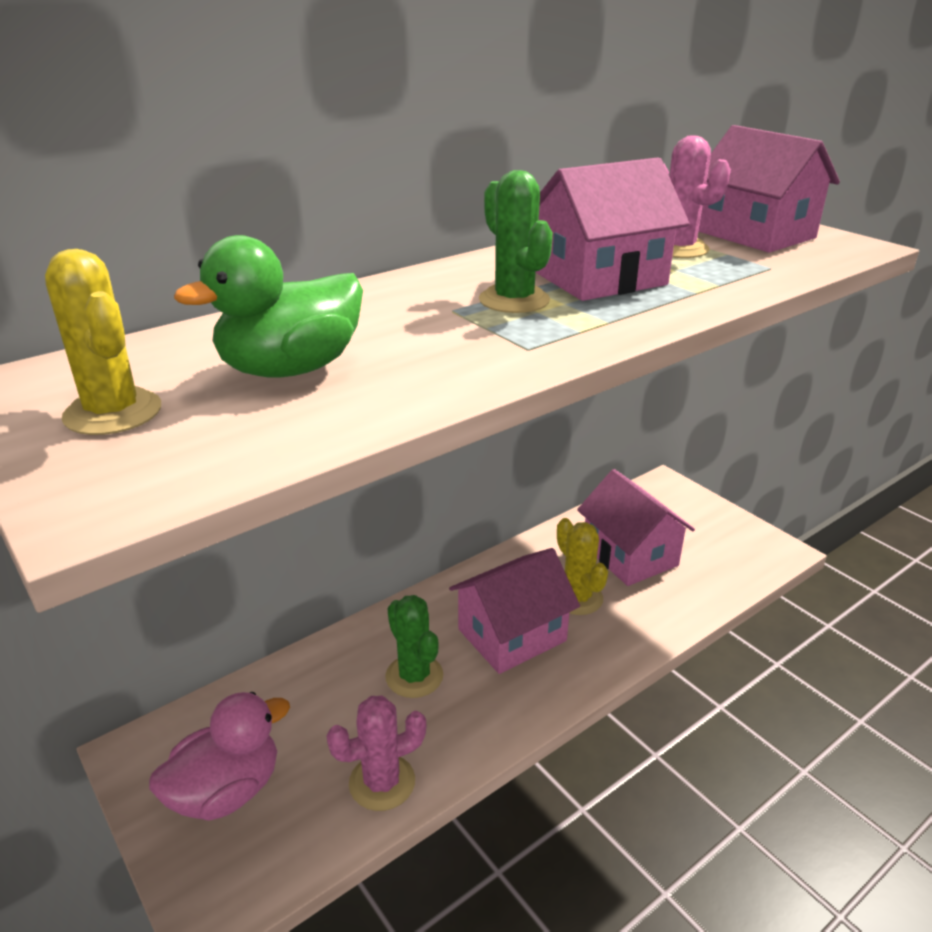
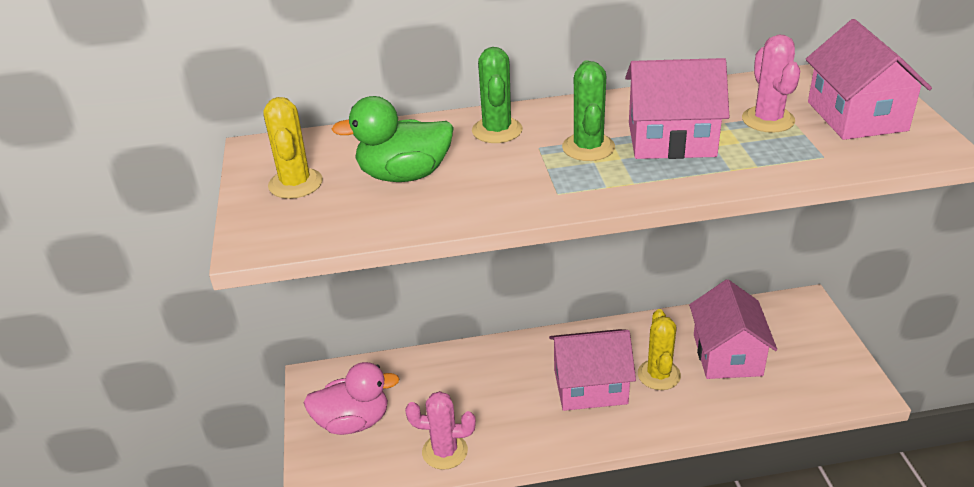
camera: 30 degrees right, 5 degrees up
(414, 676) = (504, 391): green cactus -> green cactus (497, 130)

